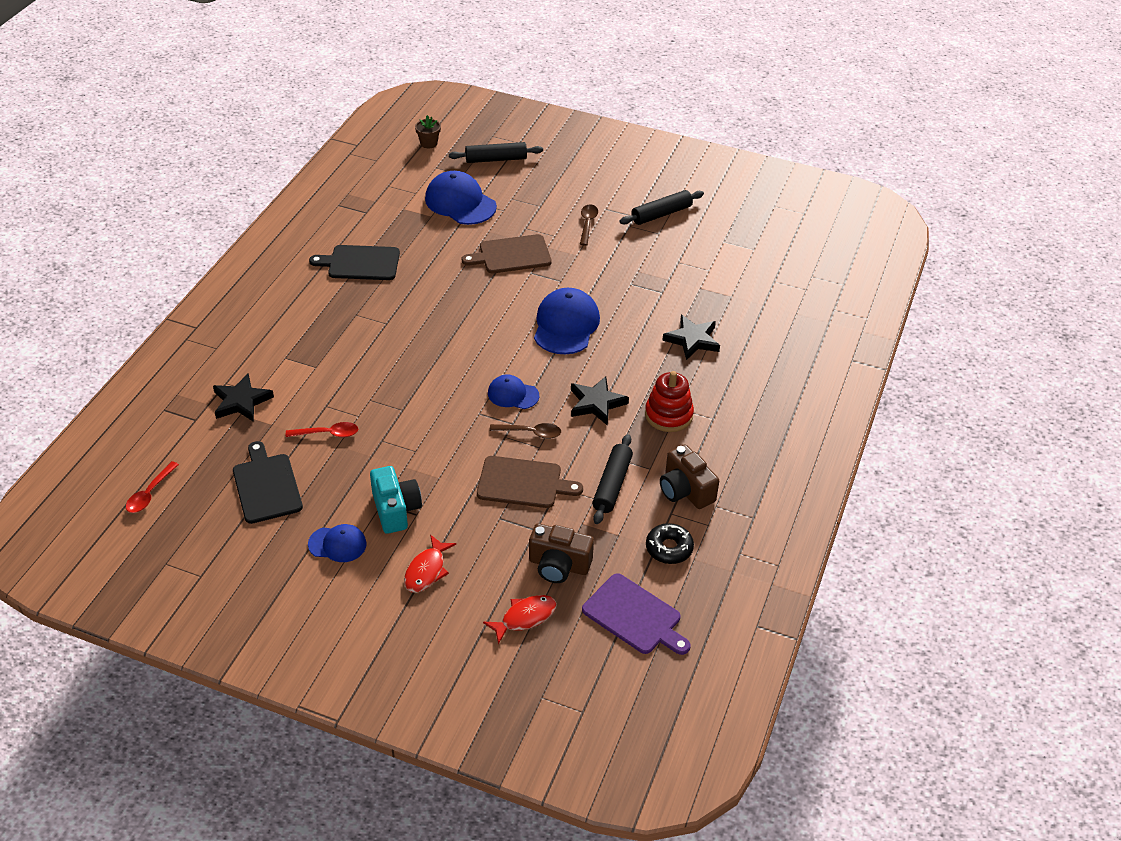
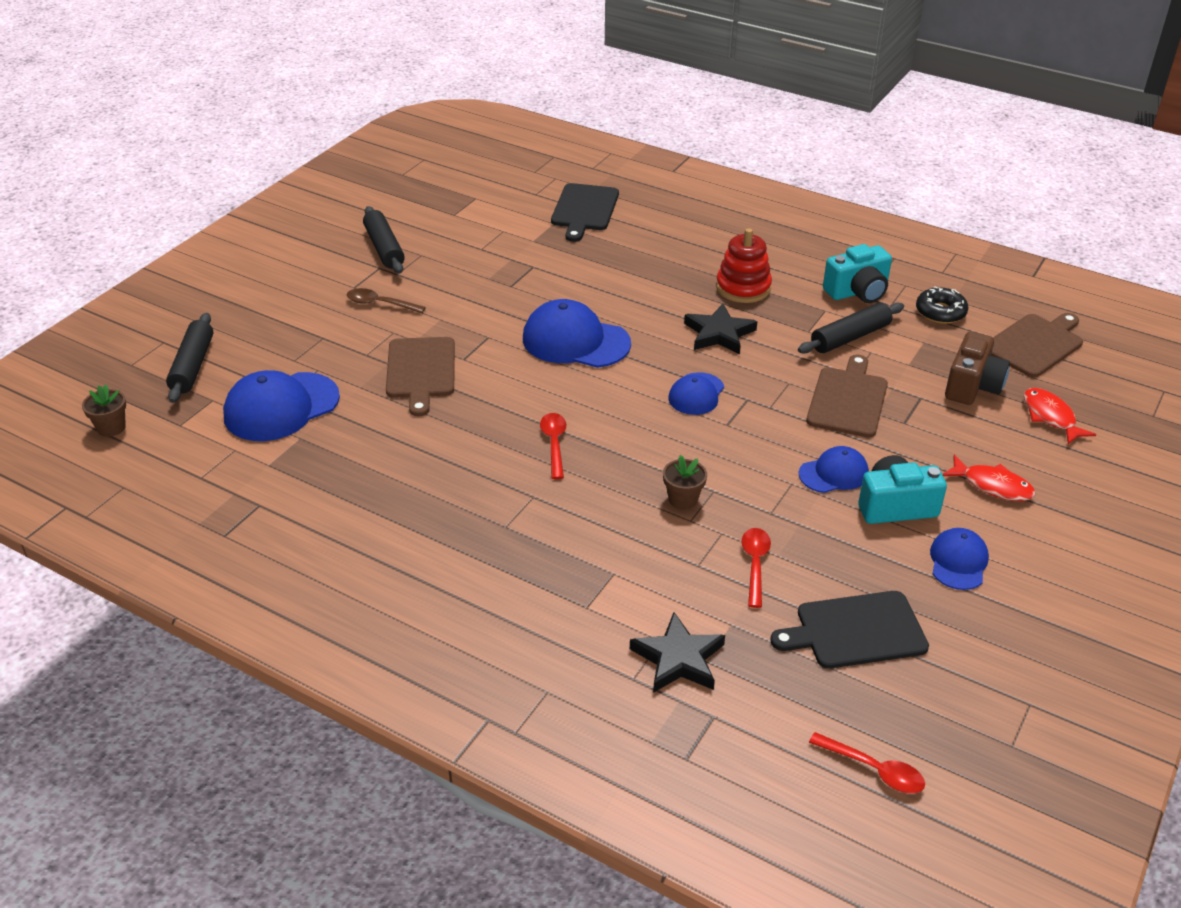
camera: 80 degrees left, 5 degrees down
(360, 263) = (386, 516): black cutting board -> black cutting board (584, 210)
(391, 394) = (683, 499): none -> brown flower pot
(429, 474) = (833, 473): none -> blue cap
(442, 327) = (554, 444): none -> red spoon
(530, 433) = (765, 386): brown spoon -> none
(612, 485) = (850, 337): black rolling pin -> black rolling pin turned 60 degrees counterclockwise
(634, 616) = (1034, 344): purple cutting board -> brown cutting board
(685, 490) = (858, 292): brown camera -> turquoise camera
(692, 340) = (622, 257): black star -> none

